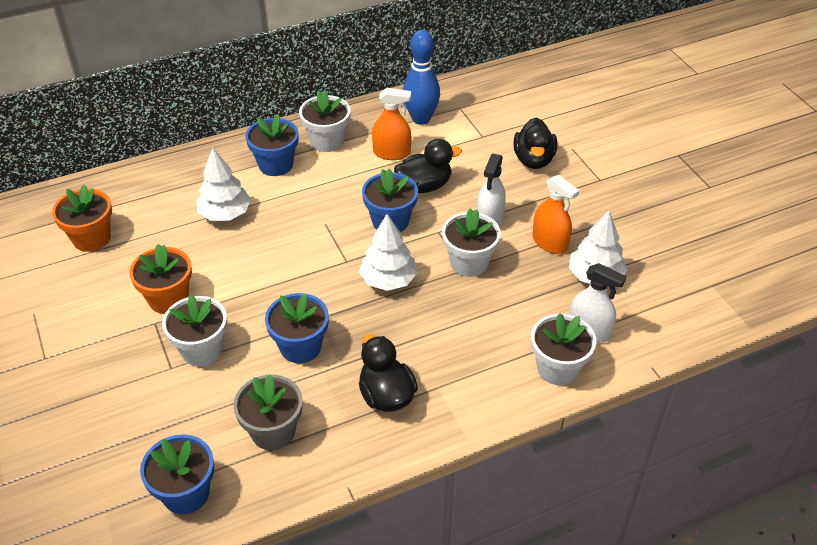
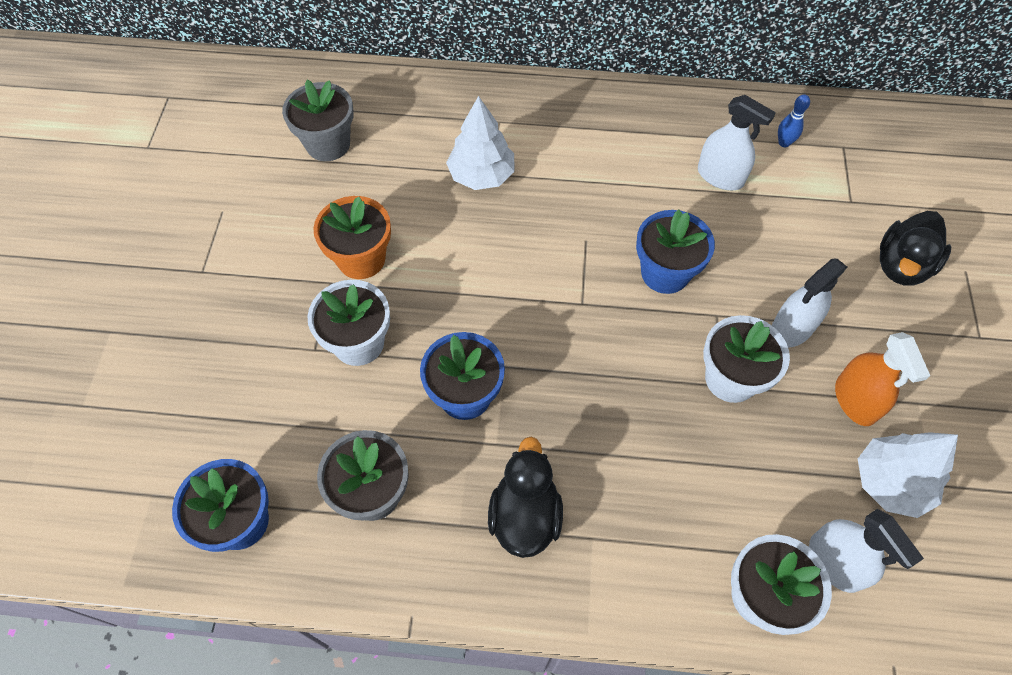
camera: 30 degrees right, 15 degrees up
(92, 238) = (328, 144): orange flower pot -> grey flower pot
(276, 165) = (573, 134): blue flower pot -> none
(327, 141) = (651, 127): white flower pot -> none
(388, 280) = (617, 354): white tree -> none
(392, 153) = (720, 176): orange spray bottle -> white spray bottle
(421, 119) = (784, 143): blue bowling pin -> blue bowling pin, size x0.46
(424, 186) = (735, 241): black duck -> none

